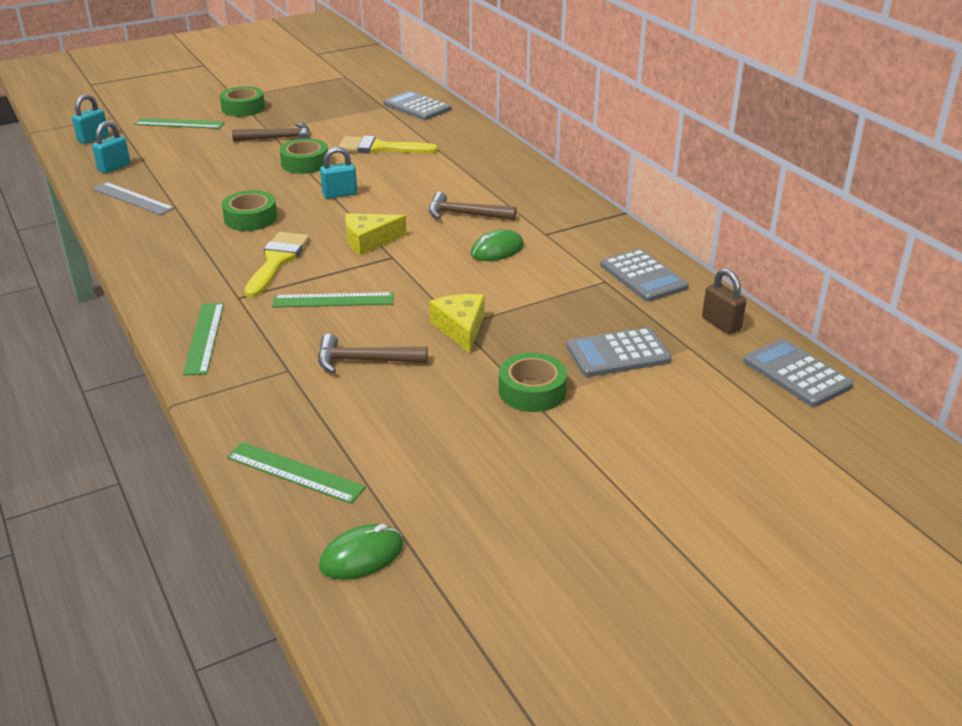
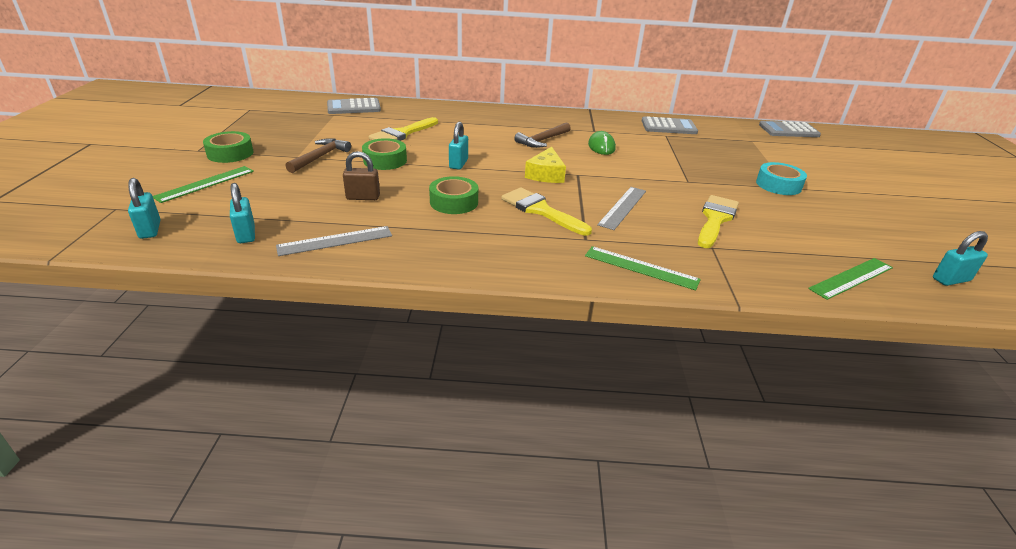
camera: 60 degrees left, 0 degrees up
(333, 300) = (623, 207): green ruler -> grey ruler
(362, 556) = (951, 279): green mouse -> turquoise padlock
(364, 361) = (715, 219): brown hammer -> yellow brush
(460, 328) = (693, 182): yellow cheese -> none
(532, 391) = (778, 185): green tape -> turquoise tape
(618, 353) = (748, 155): grey calculator -> none
(721, 324) = (732, 128): brown padlock -> brown padlock (363, 197)

